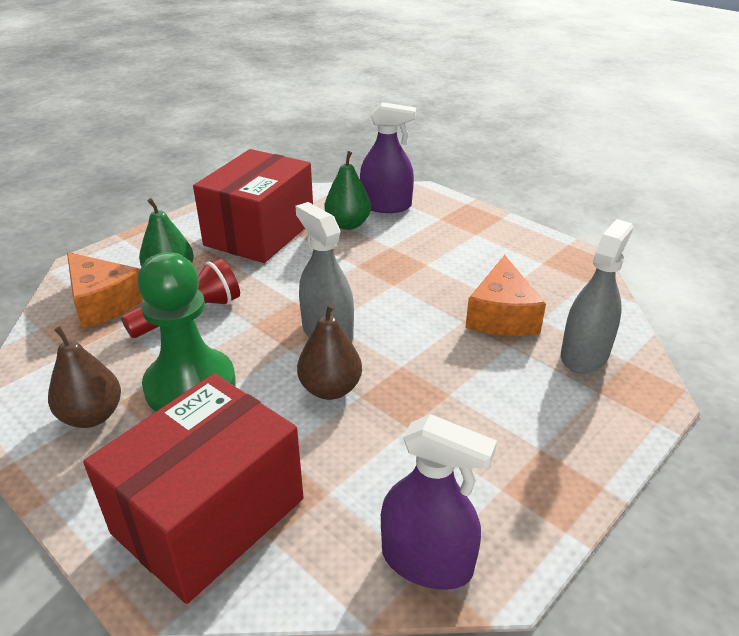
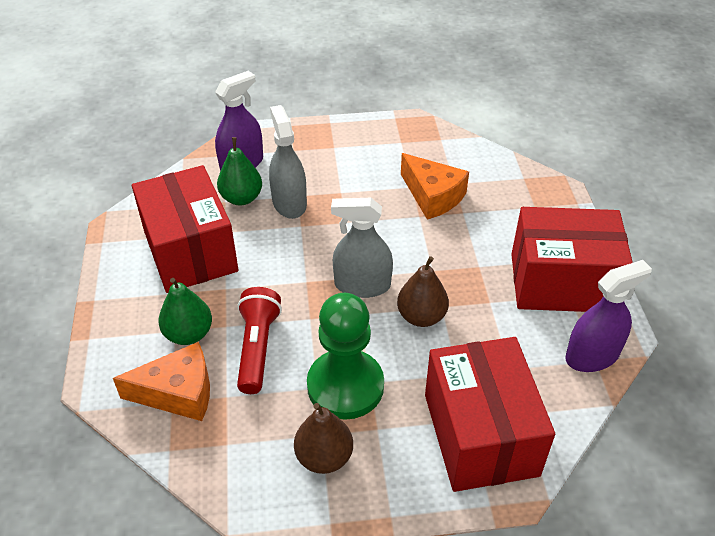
camera: 50 degrees left, 10 degrees up
(511, 472) = (562, 282): none -> red box
(584, 355) = (502, 189): grey spray bottle -> grey spray bottle (289, 203)

